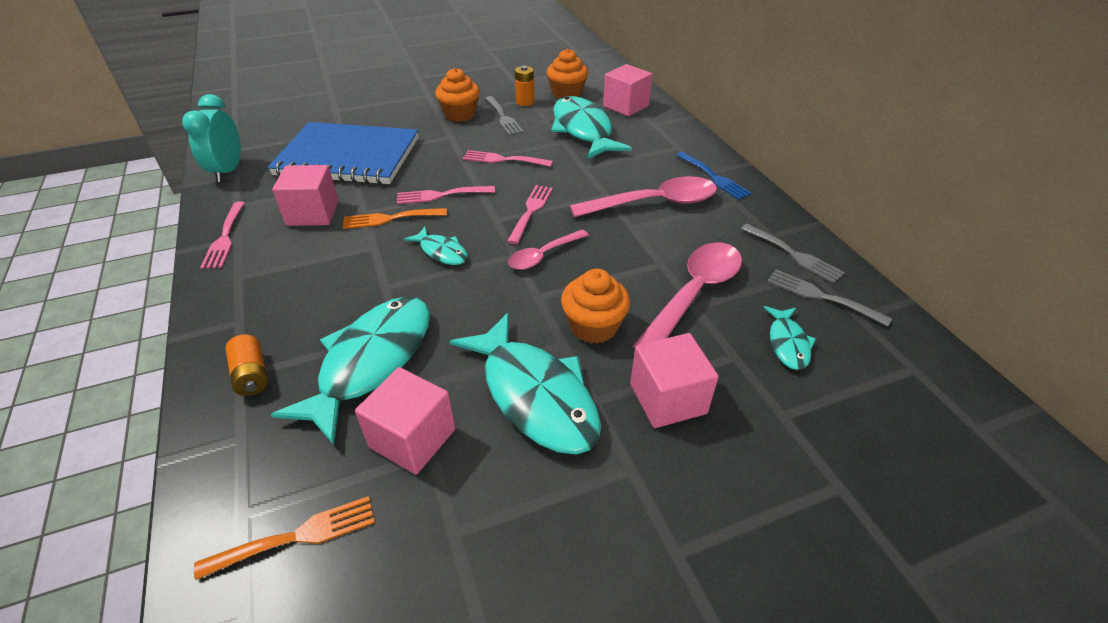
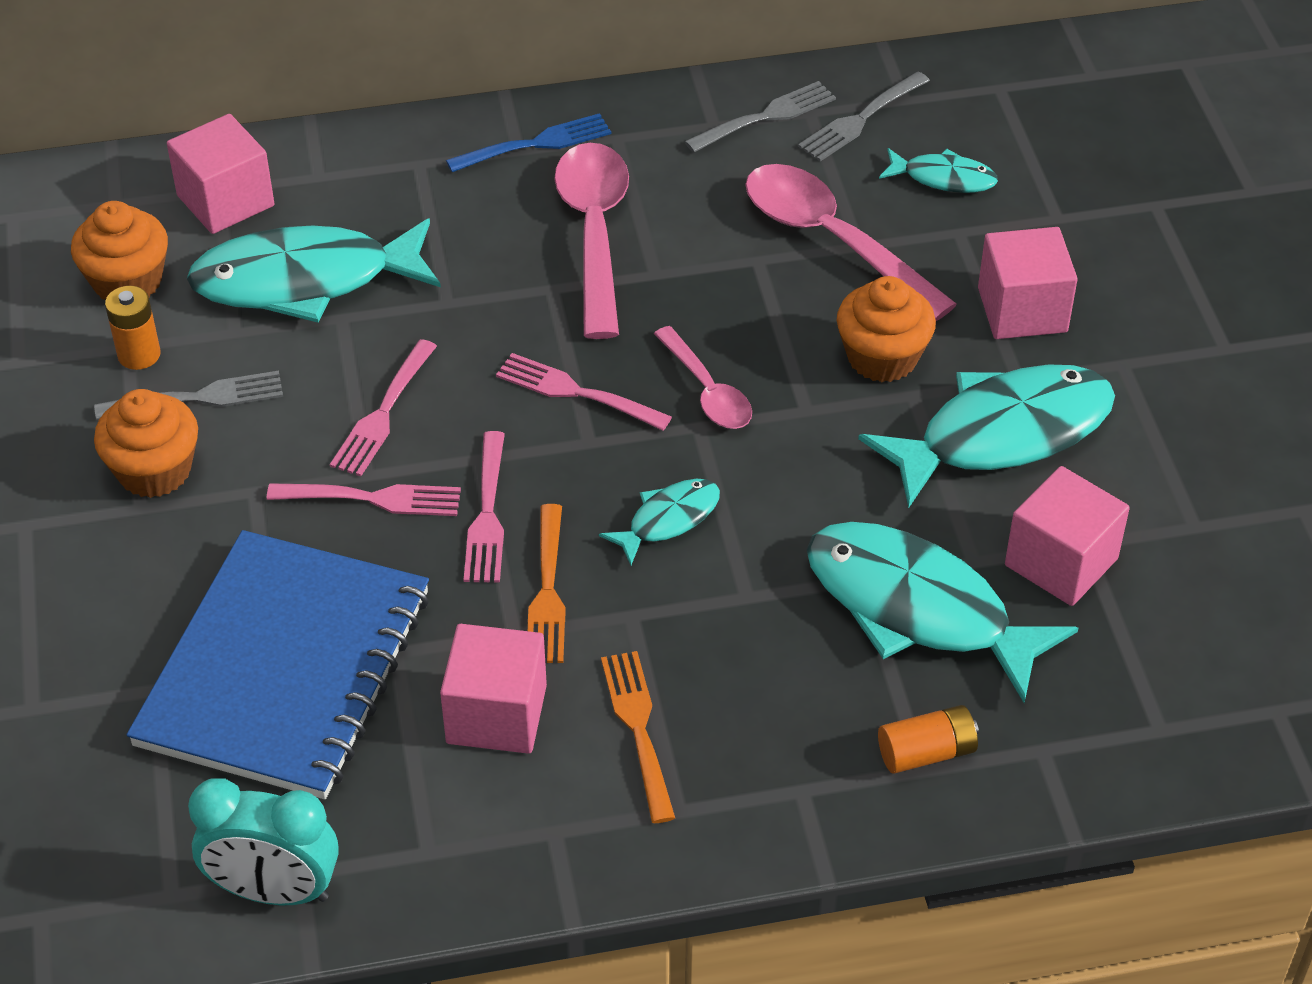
camera: 80 degrees left, 5 degrees up
(225, 238) = (547, 850): pink fork -> pink fork (374, 498)
(297, 536) = (1194, 670): orange fork -> orange fork (638, 728)

